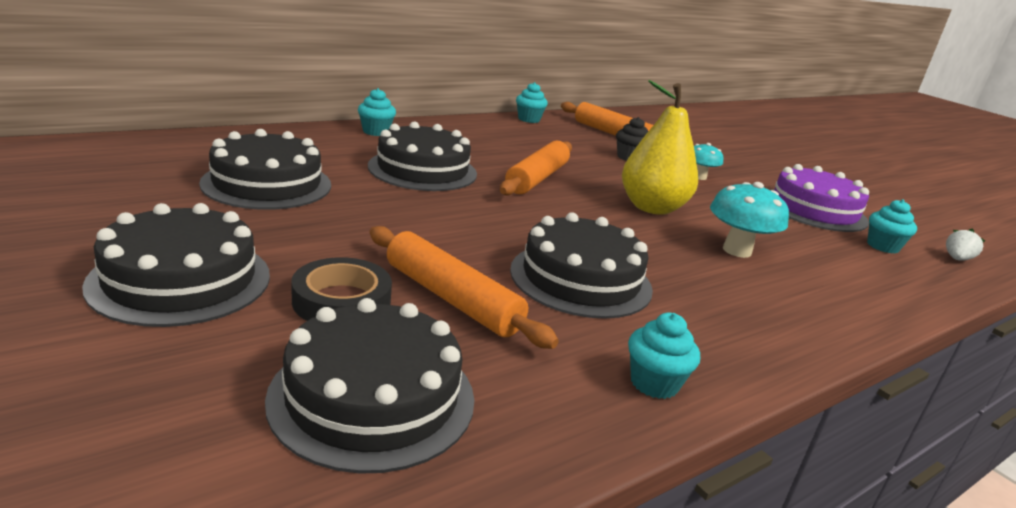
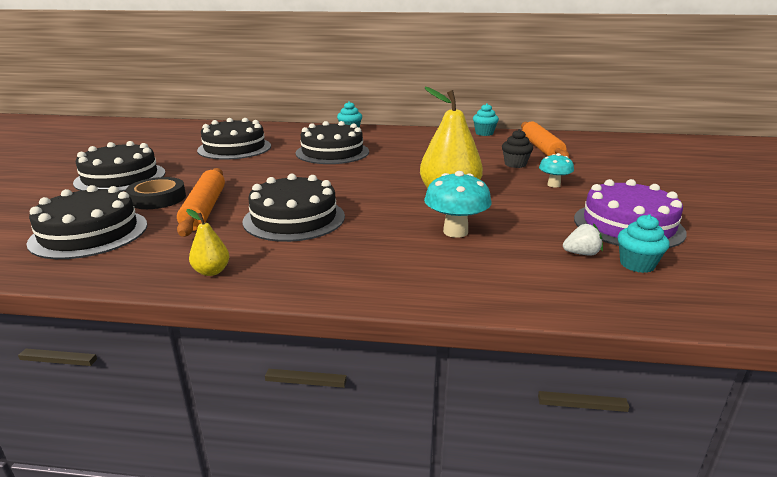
camera: 45 degrees right, 0 degrees up
(537, 178) = (399, 166): orange rolling pin -> none
(654, 383) = (212, 271): turquoise cupcake -> yellow pear
(956, 259) = (722, 296): white strawberry -> white strawberry (581, 253)

